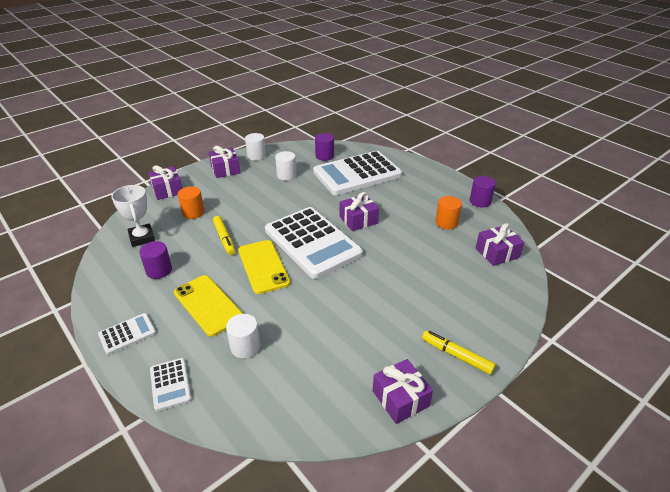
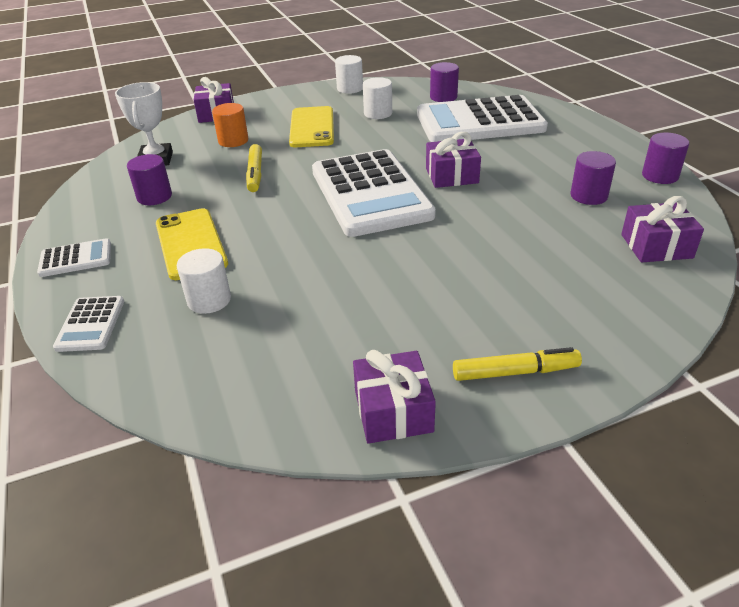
camera: 20 degrees right, 0 degrees up
(225, 169) = (301, 99): purple gift -> none
(263, 266) = (287, 211): yellow phone -> yellow phone (312, 127)
(446, 223) = (588, 196): orange cylinder -> purple cylinder
(456, 355) = (515, 372): yellow marker -> yellow marker turned 120 degrees clockwise

